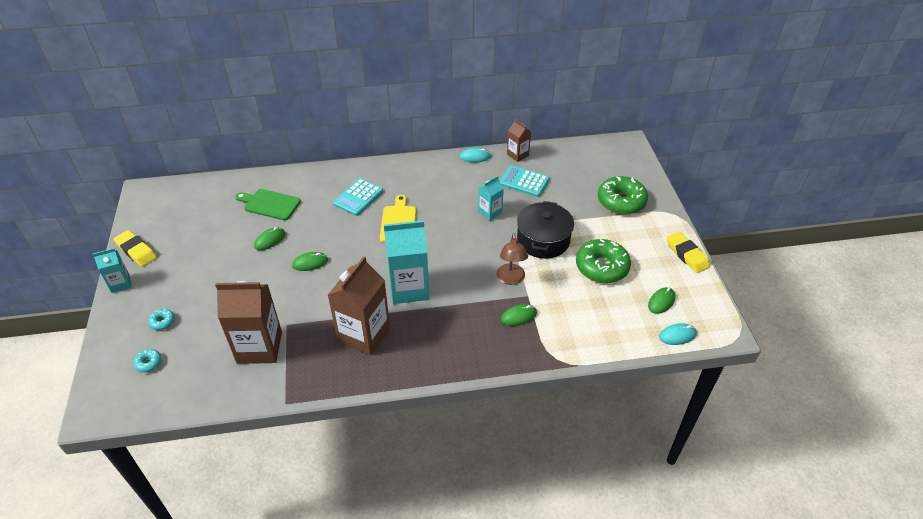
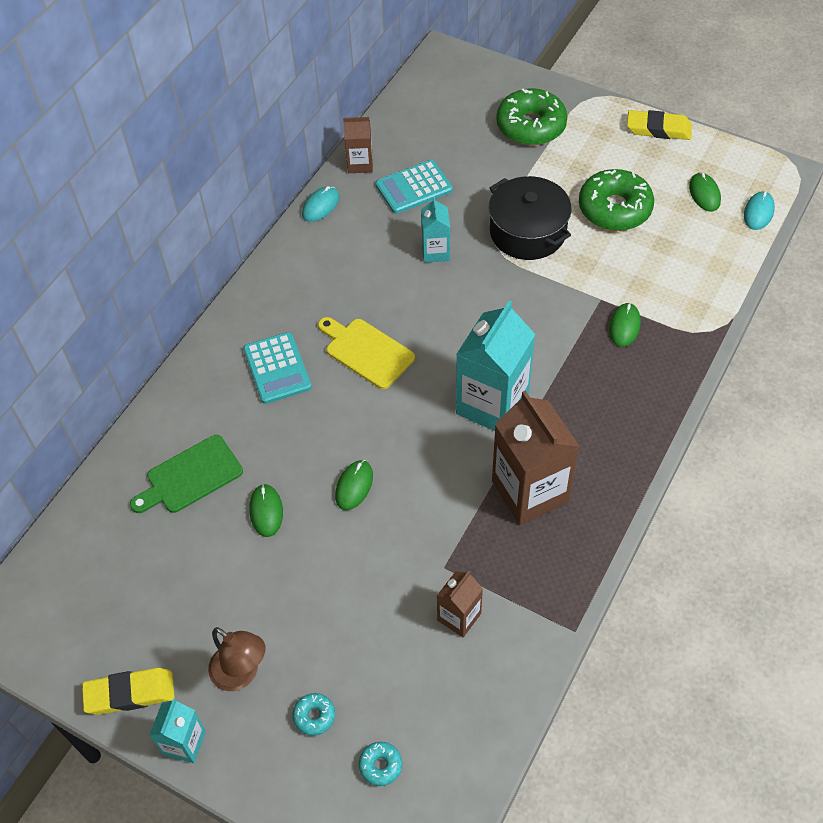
camera: 50 degrees left, 10 degrees up
(259, 347) = (459, 617): brown carton -> brown carton, size x0.52
(511, 279) = (562, 299): brown lamp -> brown lamp (242, 674)

